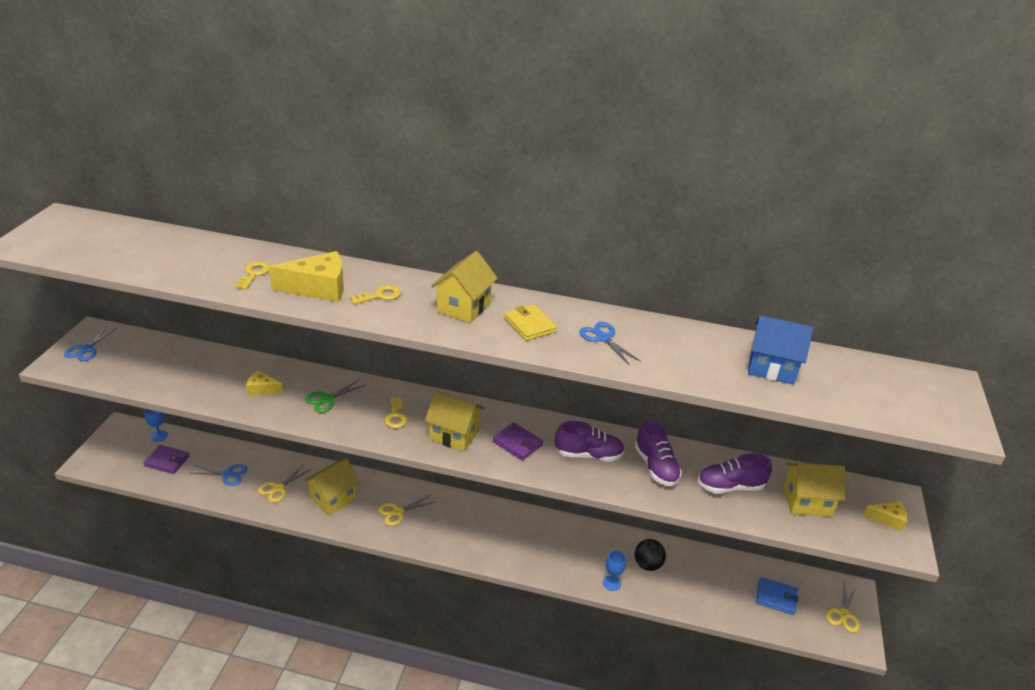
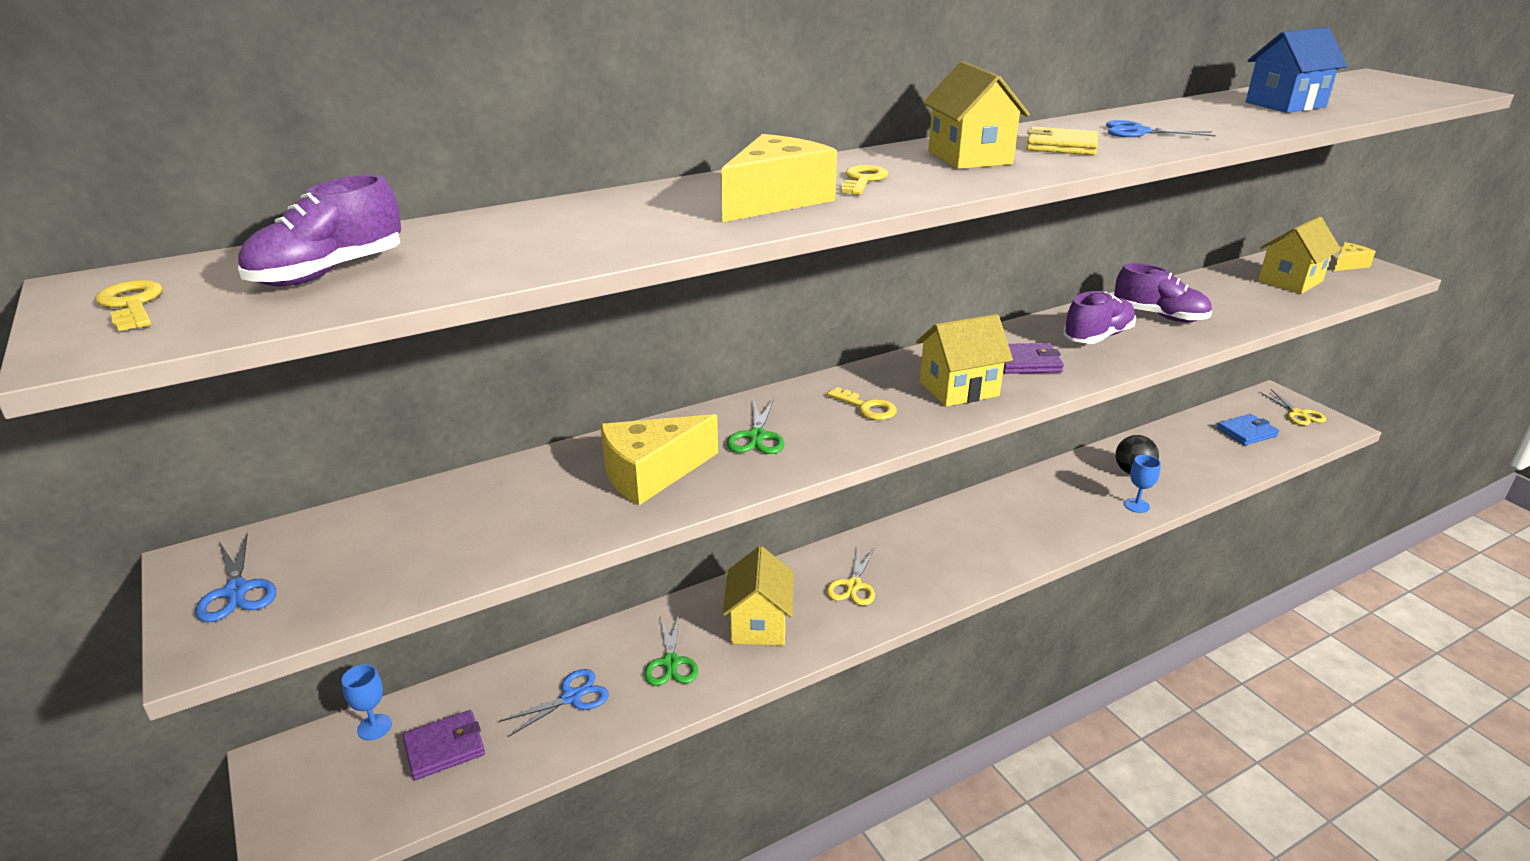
camera: 40 degrees left, 5 degrees down
(253, 274) = (653, 220): yellow key -> yellow key (131, 304)
(262, 389) = (651, 473): yellow cheese -> yellow cheese, size x1.82
(278, 488) = (671, 663): yellow scissors -> green scissors
(730, 486) = (1231, 299): purple shoe -> purple shoe (329, 273)

